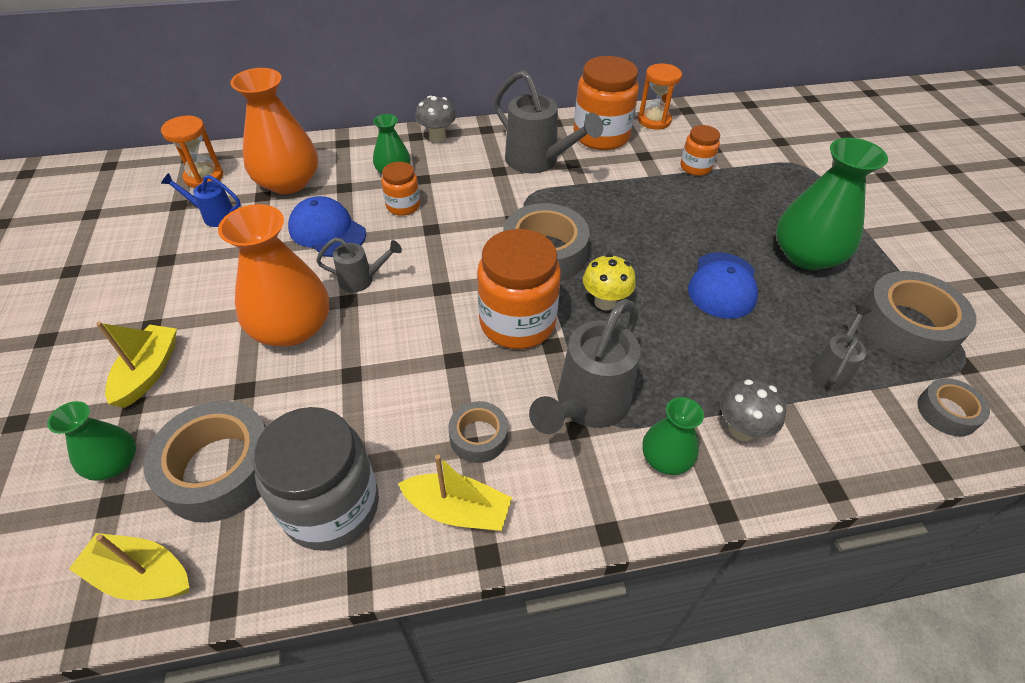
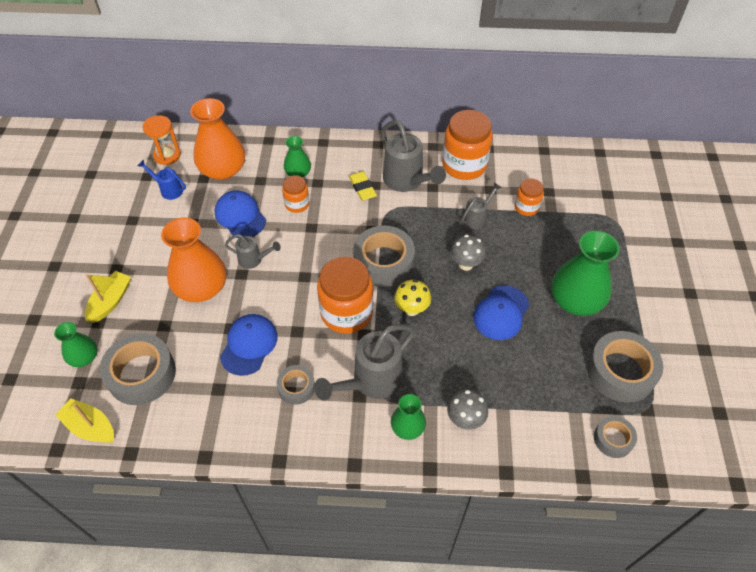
camera: 15 degrees right, 5 degrees up
(331, 506) = (199, 411): grey jar -> none
(386, 392) = (249, 345): none -> blue cap
(437, 137) = (338, 146): grey mushroom -> grey mushroom (466, 264)
(458, 510) = (270, 430): yellow boat -> none
(484, 176) = (362, 188): none -> yellow eraser
(654, 120) = (512, 157): orange hourglass -> none
(832, 368) = (549, 391): grey watering can -> grey watering can (477, 218)

